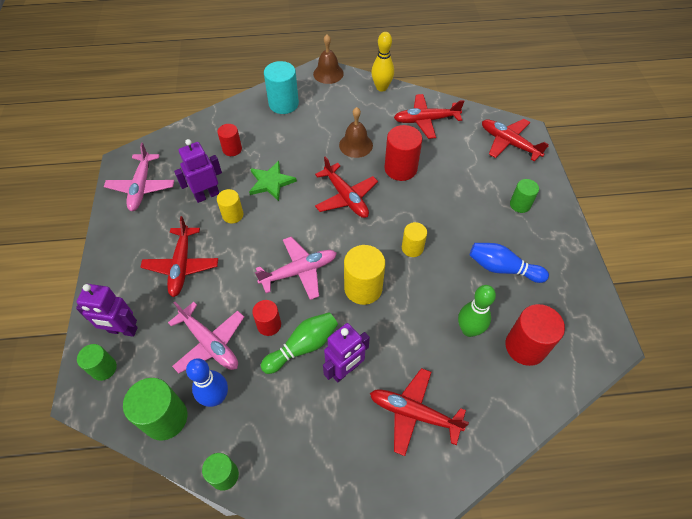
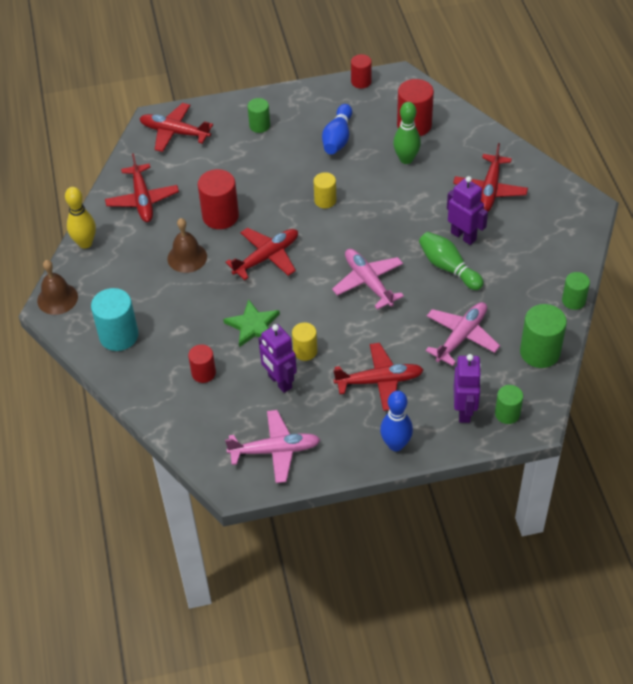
camera: 95 degrees left, 5 degrees down
(216, 397) = (511, 320): blue bowling pin -> blue bowling pin (396, 444)
(269, 325) = (432, 296): red cylinder -> red cylinder (361, 82)
(363, 288) = (378, 232): yellow cylinder -> none
(509, 143) = (174, 132): red plane -> red plane turned 75 degrees clockwise

